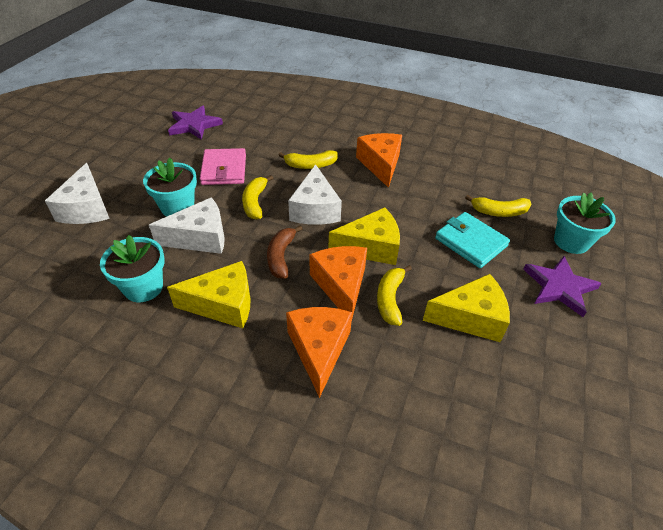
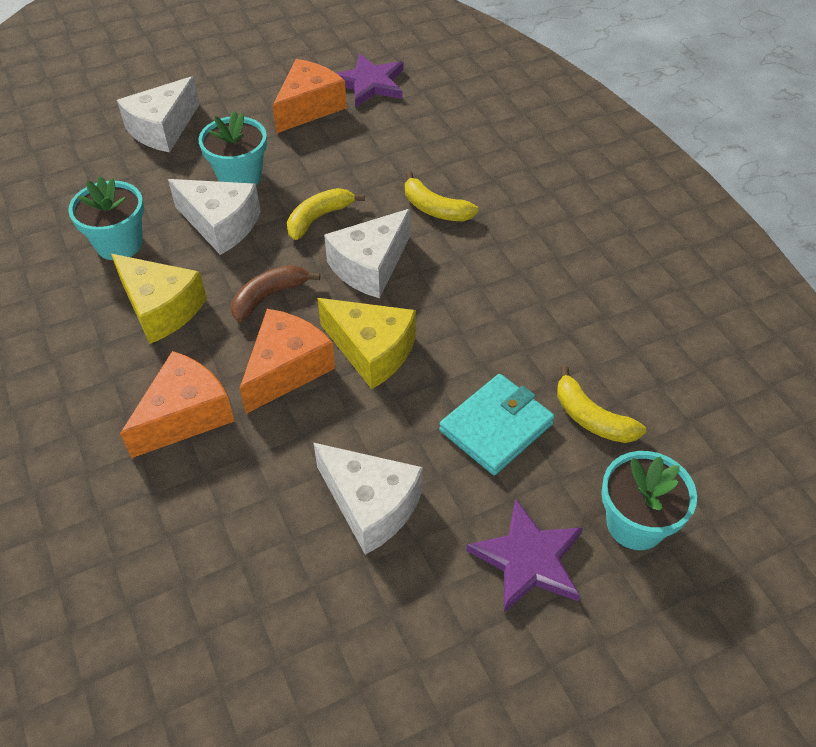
camera: 45 degrees right, 5 degrees up
(224, 169) = (334, 159): pink wallet -> none
(380, 165) = (522, 259): orange cheese -> orange cheese (309, 107)
(390, 299) = (315, 420): yellow banana -> none
(470, 242) = (496, 427): turquoise wallet -> turquoise wallet turned 45 degrees clockwise
(470, 318) = (370, 505): yellow cheese -> white cheese

